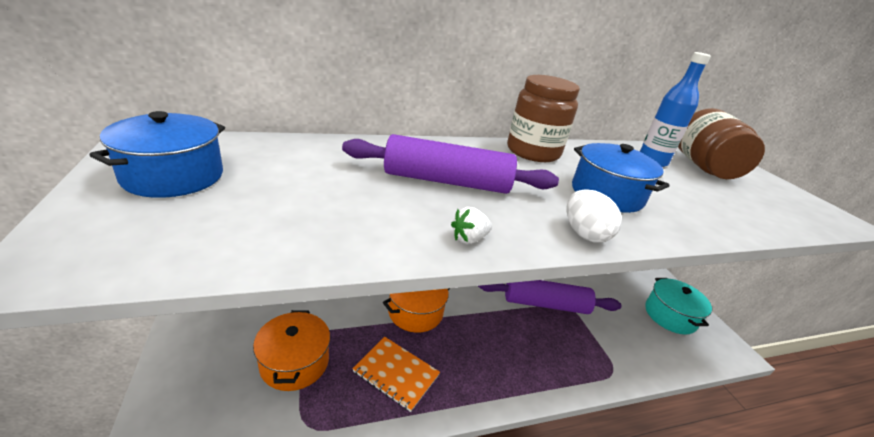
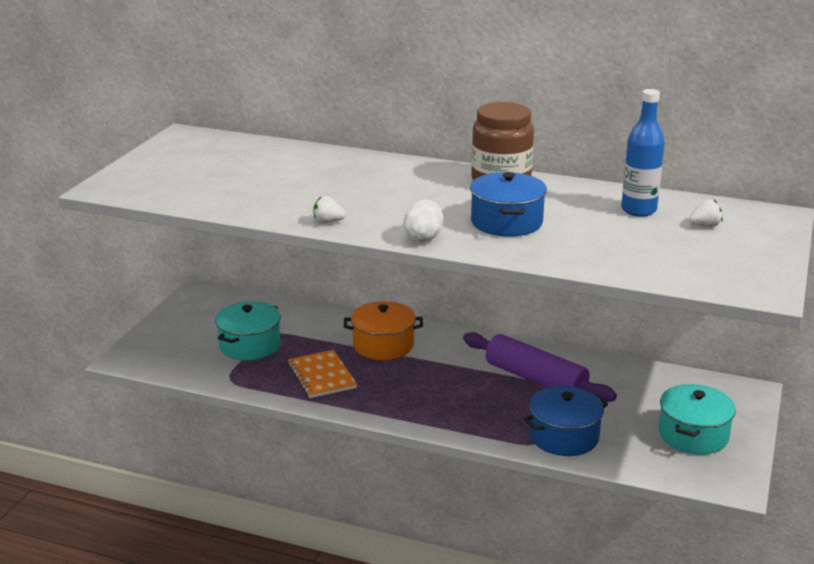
camera: 40 degrees right, 5 degrees down
(173, 176) = (186, 158): blue pot -> blue pot (564, 436)
(294, 362) = (250, 345): orange pot -> turquoise pot
(447, 181) = (369, 189): purple rolling pin -> none
(704, 167) = (705, 226): brown jar -> white strawberry

